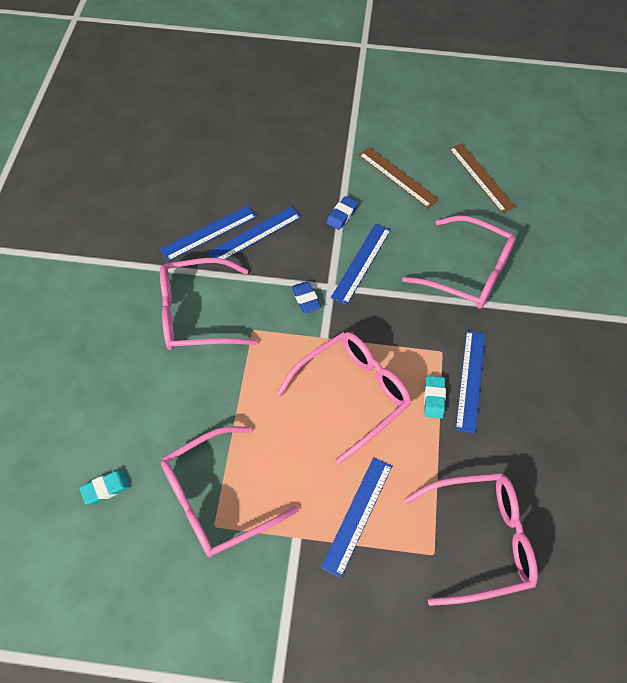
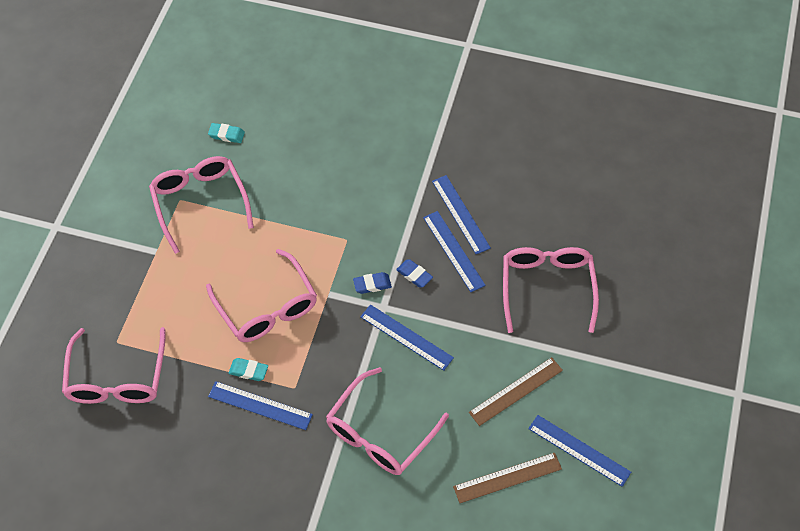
camera: 100 degrees right, 0 degrees up
(106, 489) = (226, 135): turquoise eraser -> turquoise eraser turned 60 degrees counterclockwise
(196, 314) = (371, 199): pink glasses -> pink glasses (547, 287)
(341, 215) = (469, 329): blue eraser -> blue eraser (414, 275)
(357, 515) = (162, 294): blue ruler -> blue ruler (579, 450)

